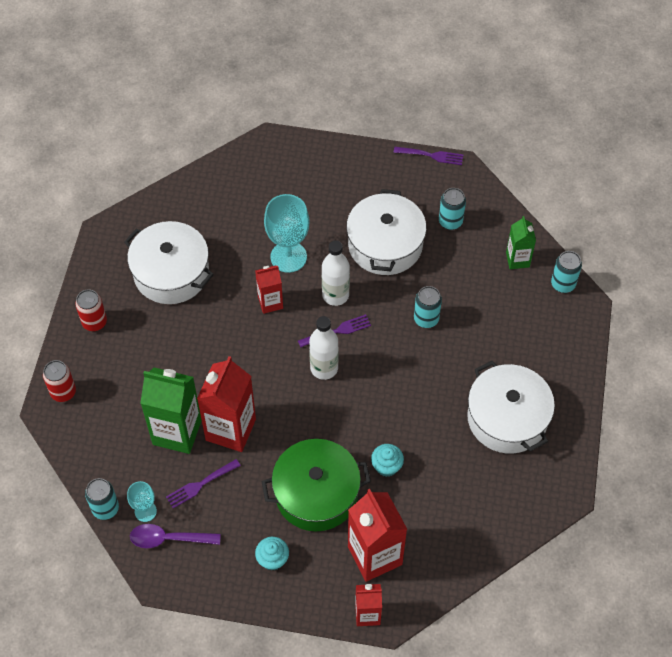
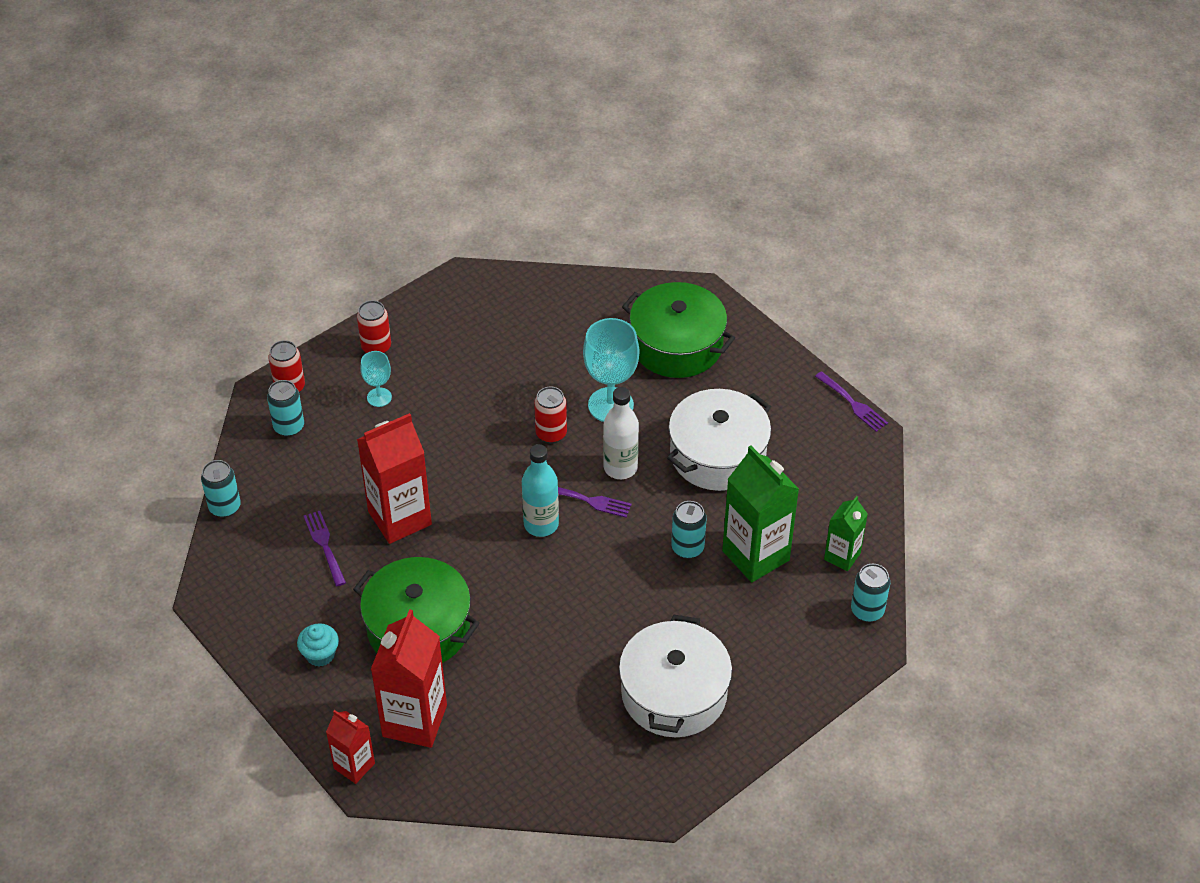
camera: 40 degrees right, 10 degrees down
(145, 511) = (255, 533): turquoise goblet -> turquoise goblet (379, 397)
(168, 539) = (250, 571): purple spoon -> none
(171, 273) = (487, 349): white pot -> none
(177, 432) = (350, 487): green carton -> green carton (755, 555)
(200, 484) = (324, 545): purple fork -> purple fork turned 60 degrees clockwise
(270, 302) = (551, 434): red carton -> red can
(290, 187) = (677, 345): none -> green pot
(324, 368) = (541, 524): white bottle -> turquoise bottle
(386, 466) = (508, 651): turquoise cupcake -> none
(450, 222) = (808, 476): turquoise can -> turquoise can (289, 427)

